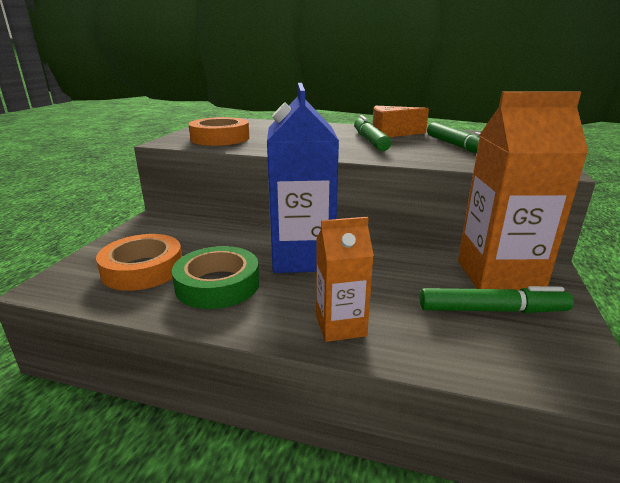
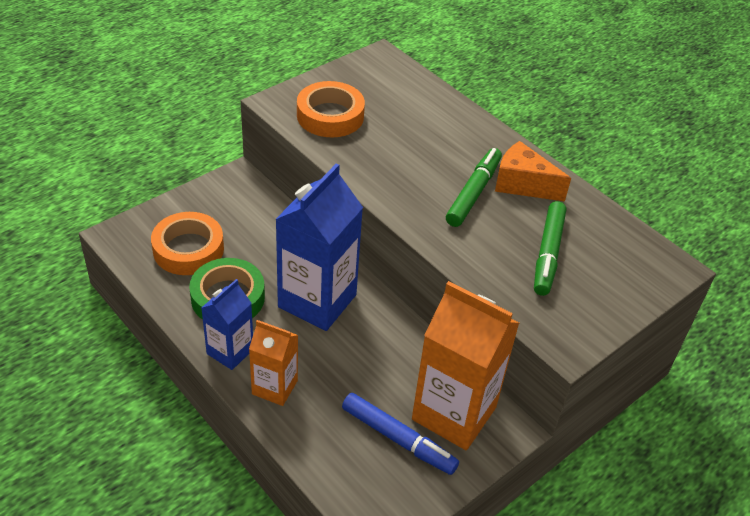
camera: 30 degrees right, 20 degrees up
(263, 319) = (230, 351): none -> blue carton
(492, 310) = (398, 439): green marker -> blue marker

